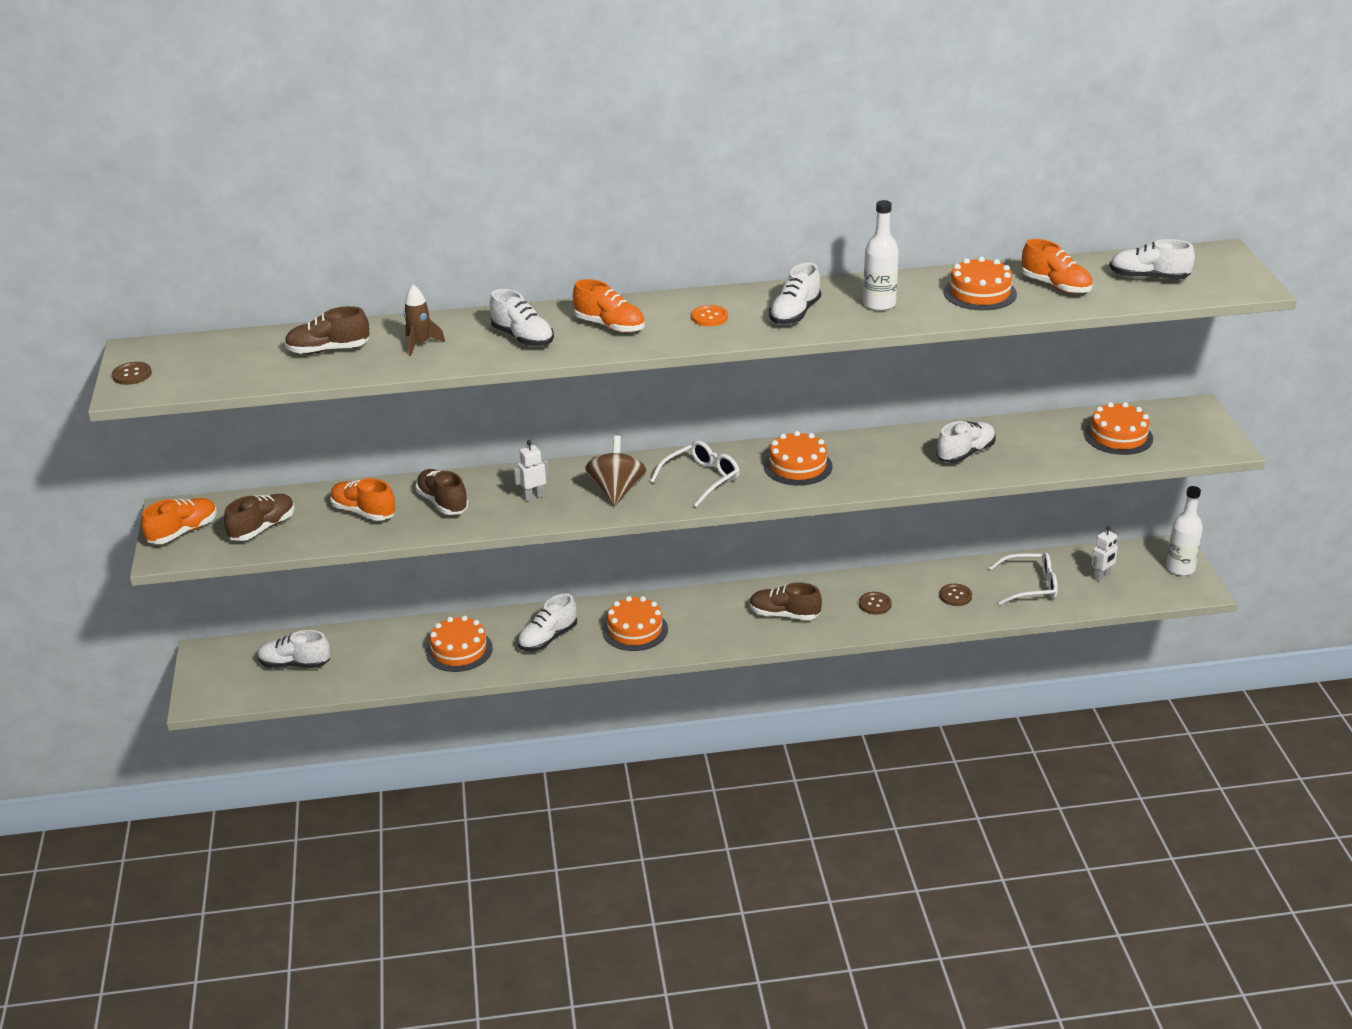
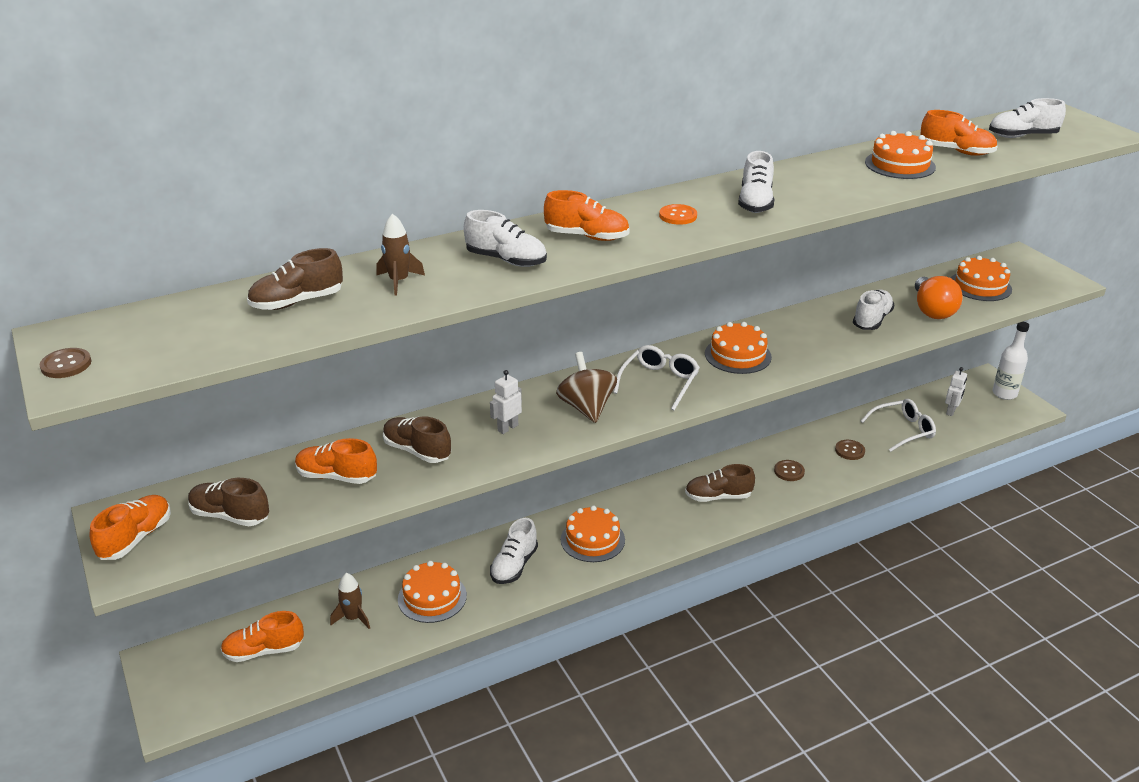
camera: 20 degrees left, 0 degrees up
(262, 528) = (230, 516): brown shoe -> brown shoe turned 90 degrees counterclockwise
(295, 664) = (264, 651): white shoe -> orange shoe
(382, 653) = (353, 618): none -> brown rocket
(879, 304) = (823, 185): white bottle -> none
(1040, 454) = (932, 310): none -> orange light bulb

